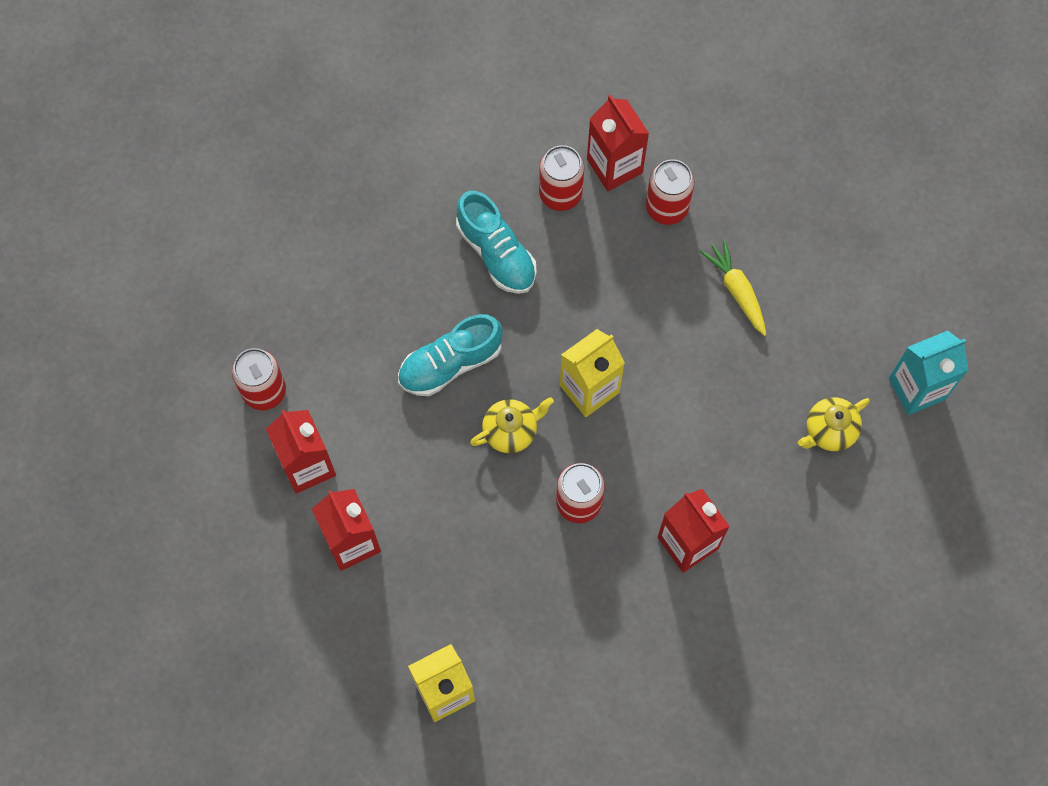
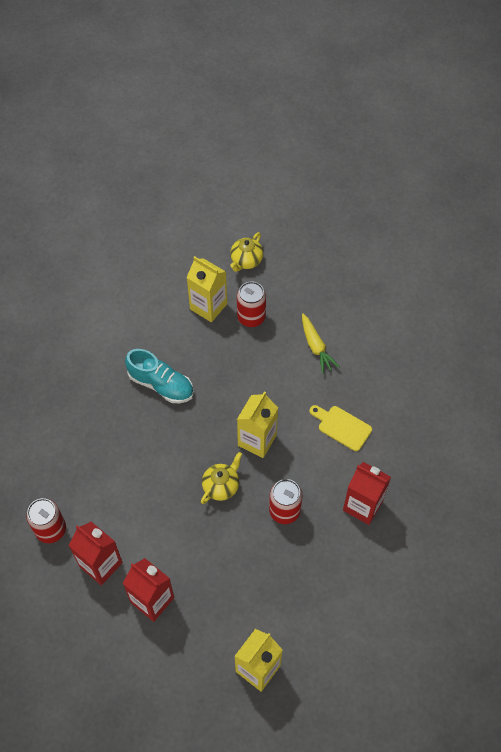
camera: 25 degrees left, 10 degrees down
(450, 363) = (164, 462): turquoise shoe -> none
(560, 194) = (184, 335): red can -> none
(614, 166) = (208, 306): red carton -> yellow carton
(715, 421) = (342, 427): none -> yellow cutting board
(736, 290) = (316, 347): yellow carrot -> yellow carrot turned 150 degrees counterclockwise
(829, 431) = (411, 404): yellow teapot -> yellow teapot (246, 261)
(917, 388) = (447, 359): turquoise carton -> none

